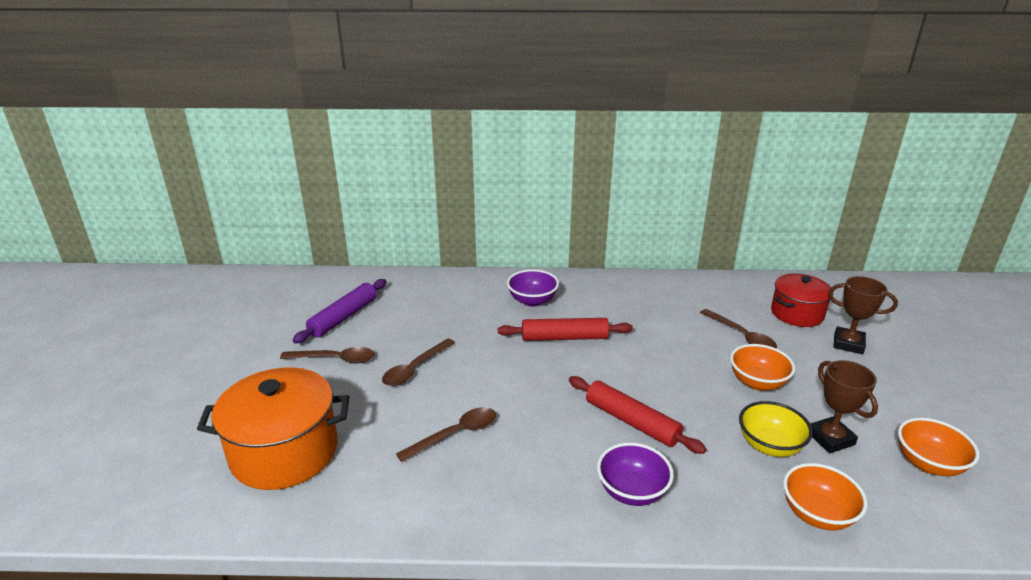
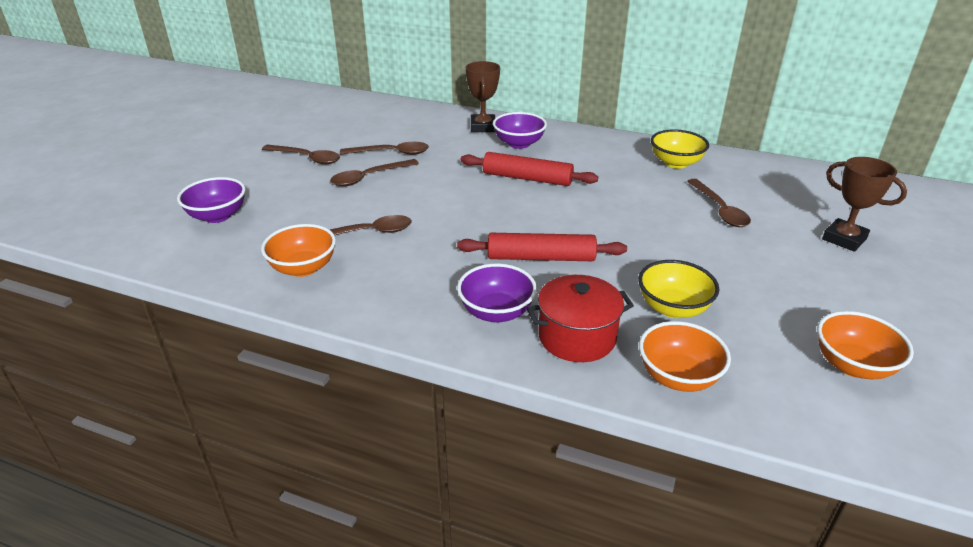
camera: 20 degrees right, 5 degrees up
(284, 452) = (217, 216): orange pot -> purple bowl
(343, 317) = (337, 129): purple rolling pin -> none
(418, 335) = (391, 153): none -> brown spoon
(631, 422) = (540, 257): red rolling pin -> red rolling pin turned 60 degrees counterclockwise
(678, 295) = (675, 163): none -> yellow bowl
(757, 382) = (704, 252): orange bowl -> orange bowl (303, 268)
(797, 313) = (803, 201): red pot -> red pot (577, 337)
(830, 438) = (749, 317): brown trophy -> brown trophy (483, 127)

